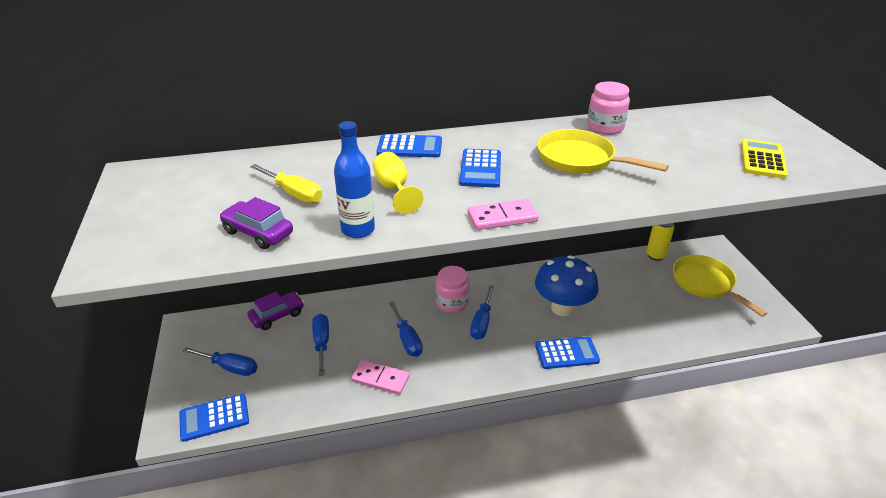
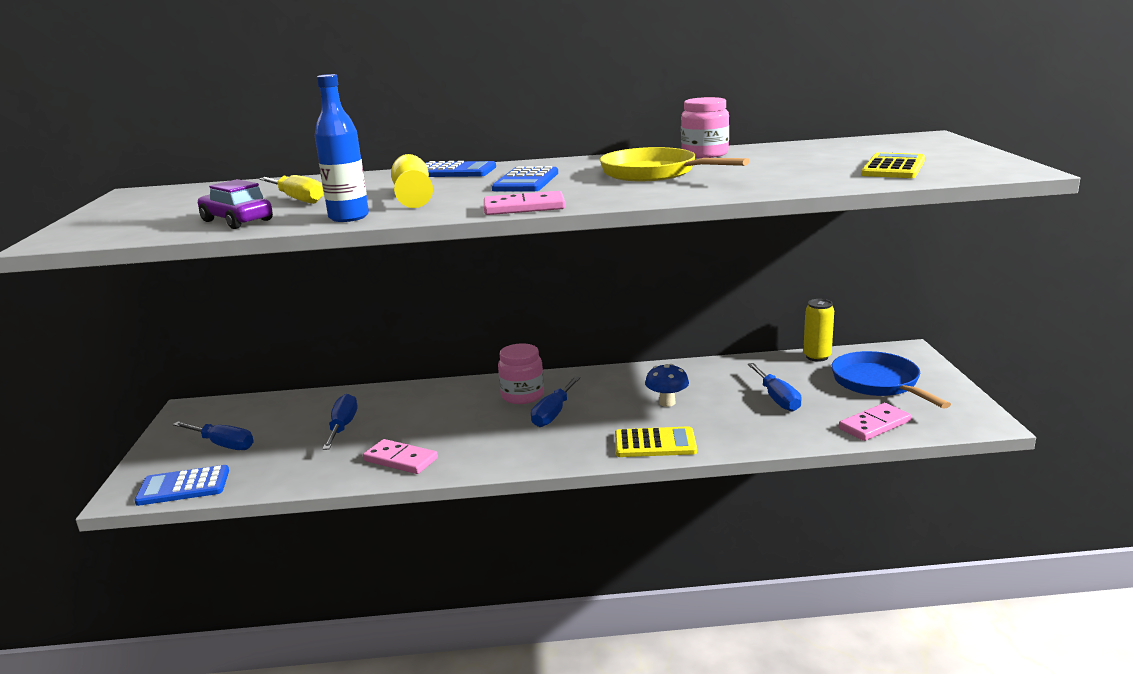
camera: 10 degrees right, 15 degrees down
(277, 316) = (300, 402): purple car -> none
(407, 339) = (450, 426): blue screwdriver -> blue screwdriver (777, 399)
(562, 308) = (667, 402): blue mushroom -> blue mushroom, size x0.52
(566, 353) = (655, 443): blue calculator -> yellow calculator
(705, 283) = (878, 383): yellow pan -> blue pan
(714, 328) = (874, 425): none -> pink domino

